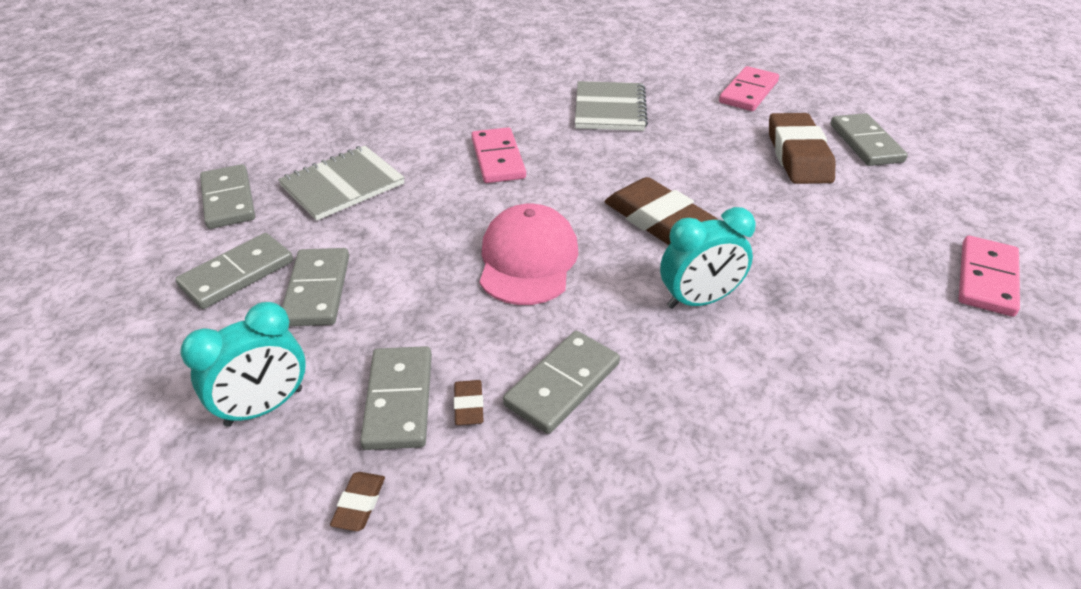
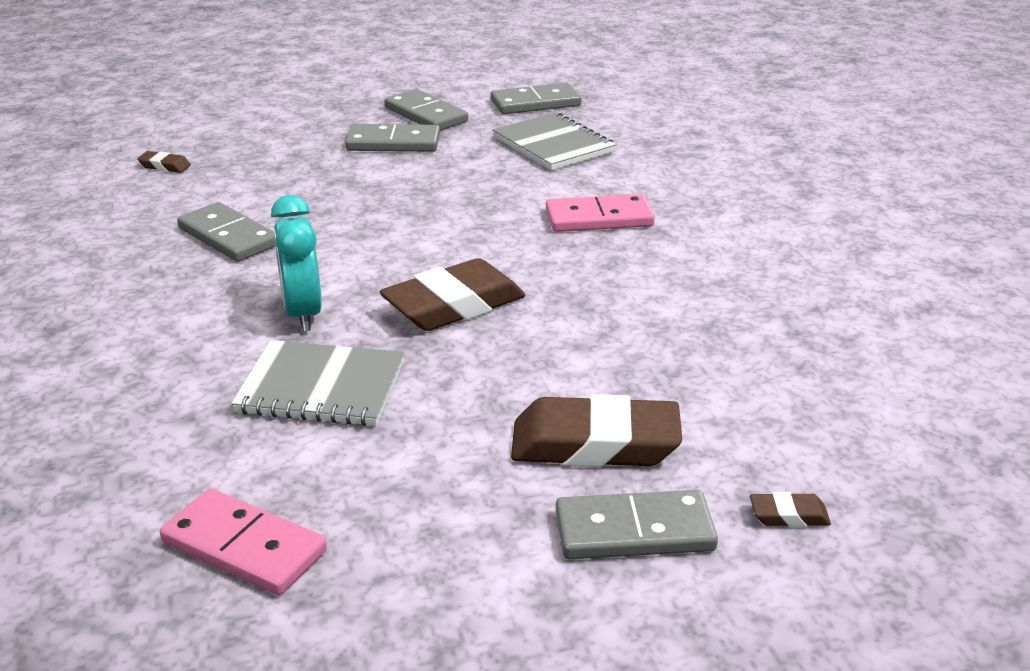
camera: 95 degrees right, 10 degrees down
(264, 407) = (270, 134): turquoise clock -> none
(399, 400) = (250, 176): grey domino -> none
(469, 406) = (228, 200): brown eraser -> brown eraser (789, 515)
(528, 260) = (403, 228): pink cap -> none
(609, 109) = (732, 297): grey notebook -> grey notebook (321, 387)
(748, 92) = (813, 434): pink domino -> none

